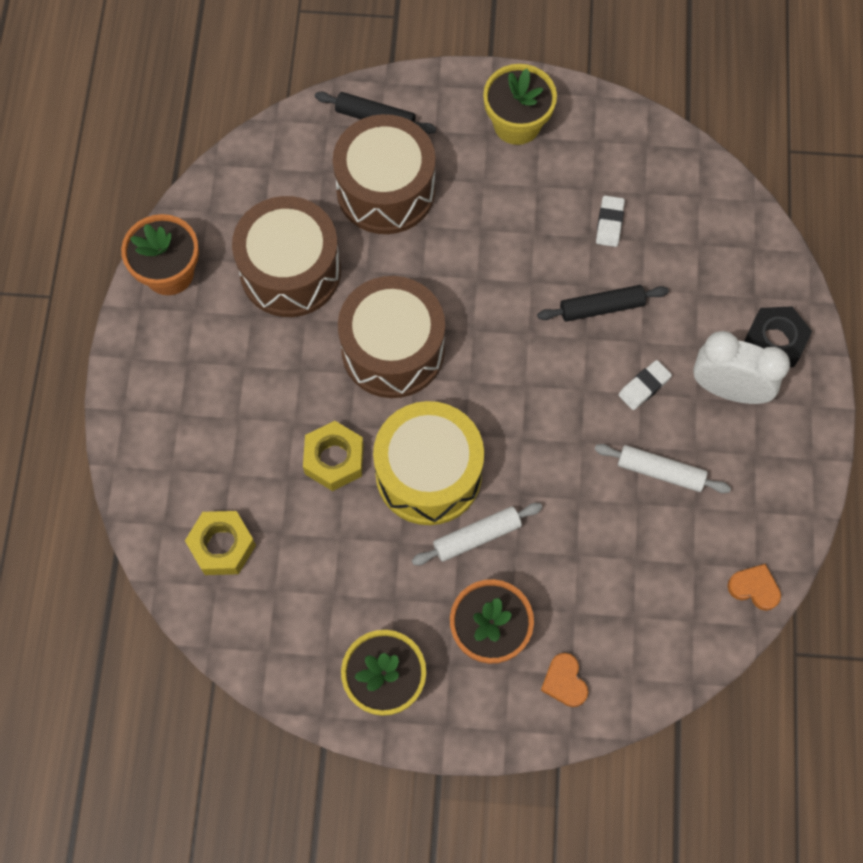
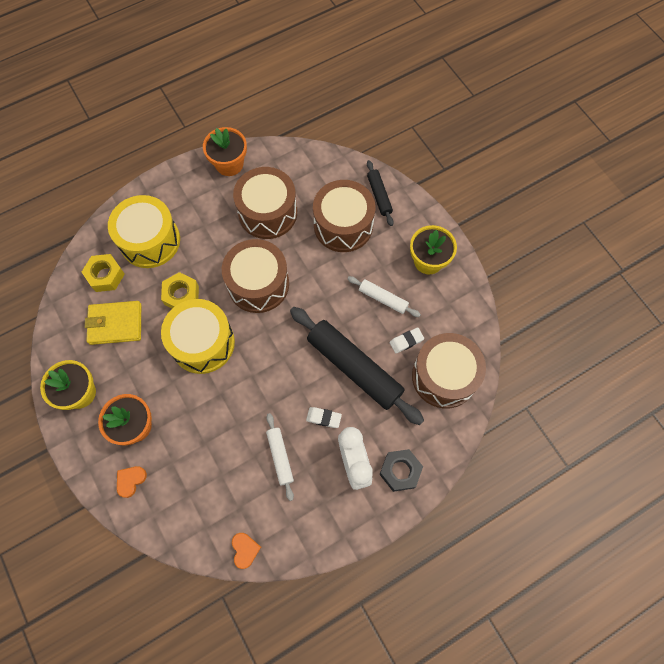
camera: 55 degrees right, 0 degrees up
(212, 452) = (150, 241): none -> yellow drum
(312, 574) = (115, 324): none -> yellow wallet
(477, 537) = (183, 387): white rolling pin -> white rolling pin (383, 299)
(601, 308) = (354, 368): black rolling pin -> black rolling pin, size x2.02
(687, 212) = (444, 376): none -> brown drum

